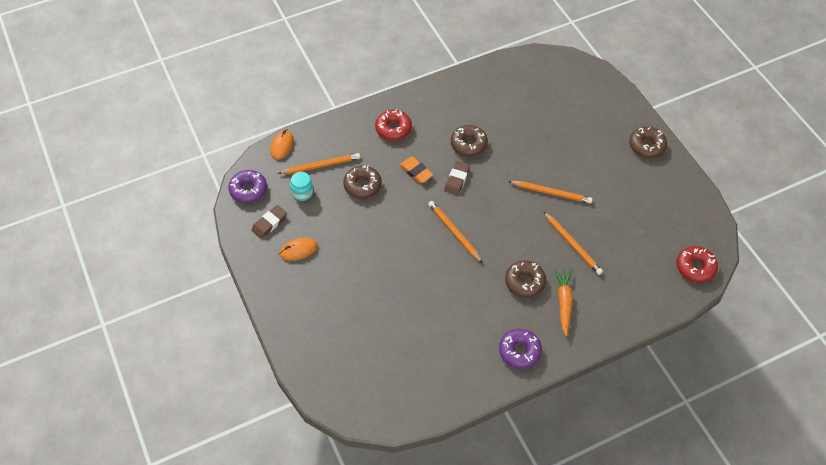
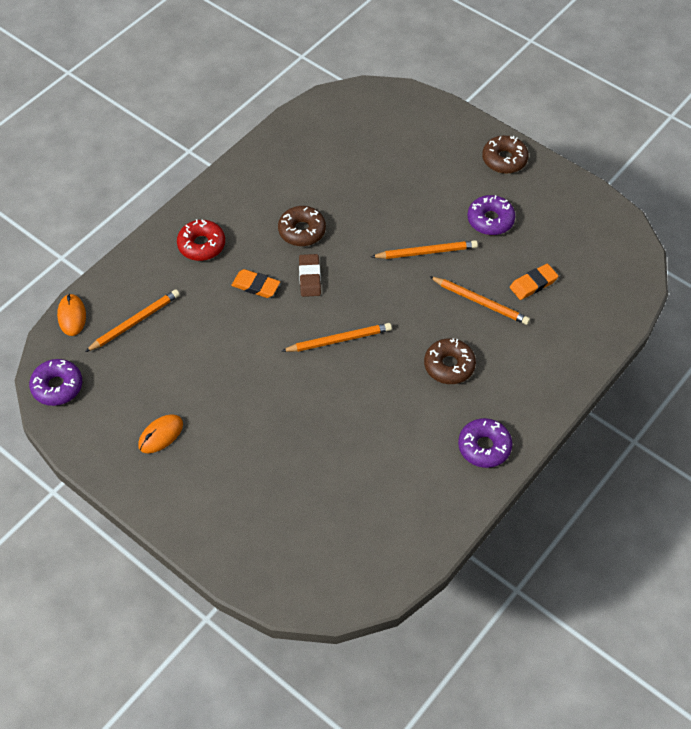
camera: 25 degrees left, 0 degrees up
(269, 223) = (107, 417): brown eraser -> none
(302, 193) = (129, 364): turquoise jar -> none
(362, 185) = (199, 327): brown donut -> none
(454, 232) = (339, 340): orange pencil -> orange pencil turned 135 degrees clockwise
(563, 302) = (504, 371): orange carrot -> none
(612, 187) = (490, 220): none -> purple donut
(620, 246) = (533, 284): none -> orange eraser
(695, 267) = (624, 276): red donut -> none

